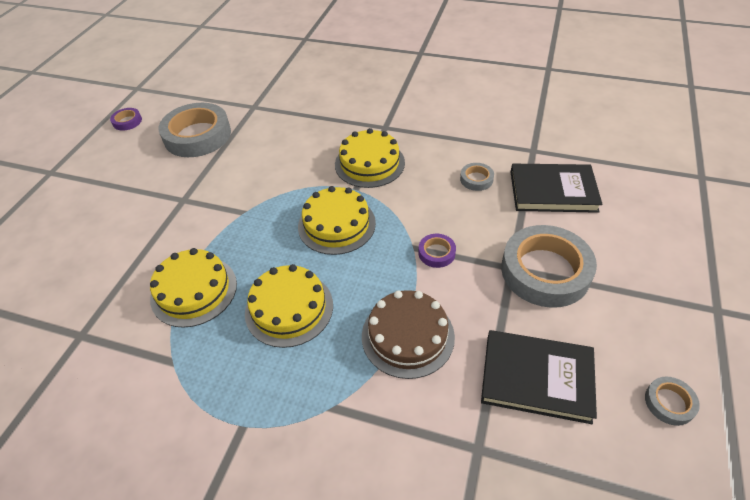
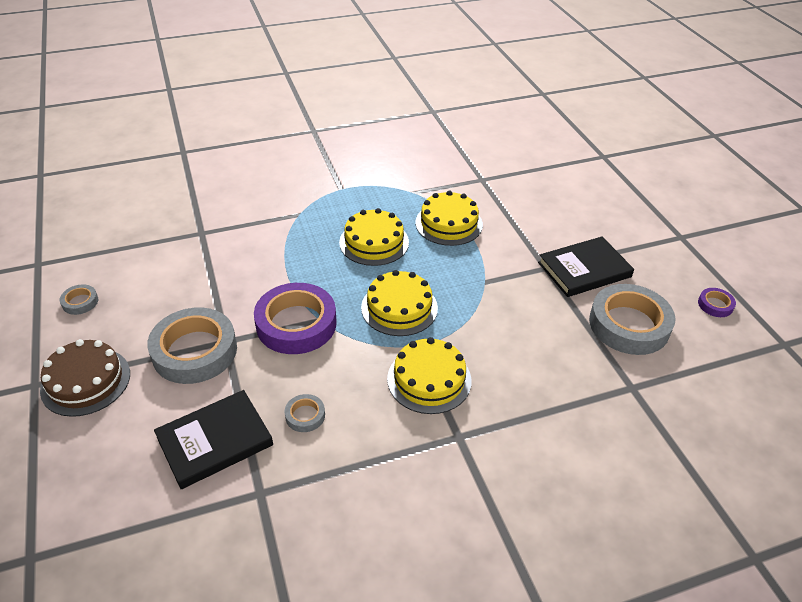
camera: 140 degrees right, 5 degrees down
(407, 336) = (279, 263): brown cake -> brown cake (85, 381)
(436, 253) = (296, 324): purple tape -> purple tape, size x2.27
(536, 377) = (177, 278): black book -> black book (584, 270)

